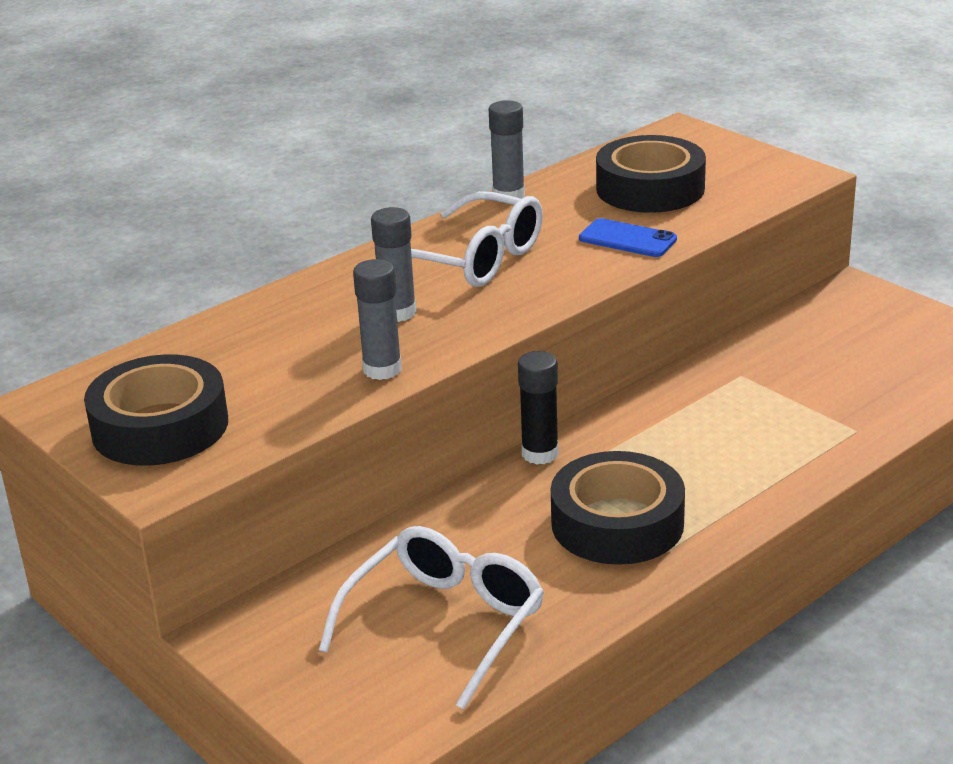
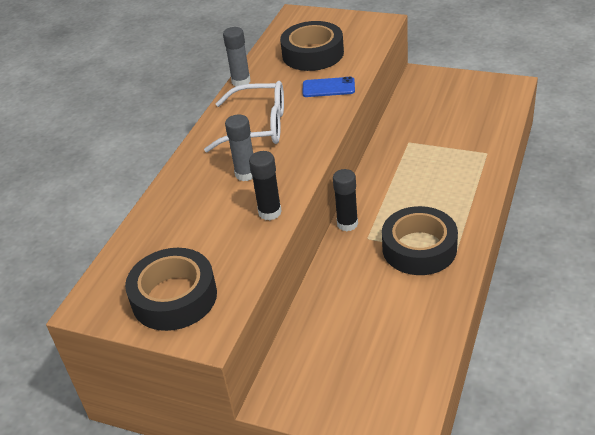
camera: 25 degrees left, 10 degrees up
(382, 369) = (270, 212): grey glue stick -> black glue stick
(444, 625) = (383, 343): white glasses -> none

